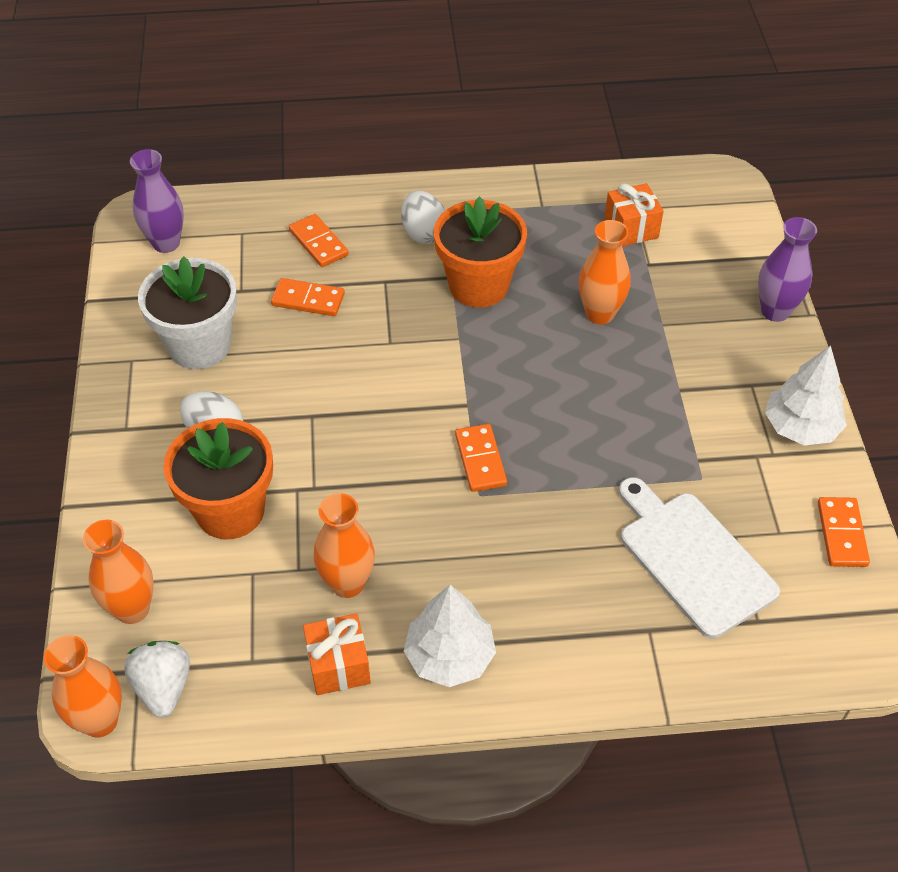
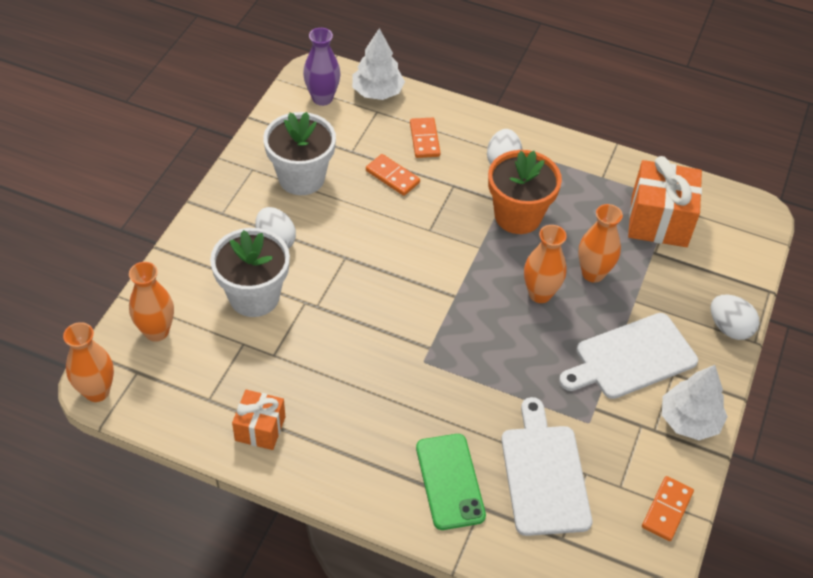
camera: 25 degrees right, 0 degrees up
(163, 687) = (146, 389): white strawberry -> none
(230, 510) = (254, 296): orange flower pot -> white flower pot
(347, 583) = (299, 379): orange vase -> orange vase (540, 294)
(449, 656) = (334, 458): white tree -> white tree (377, 92)
(480, 460) = (439, 338): orange domino -> none
(597, 617) = (450, 481): none -> green phone
(631, 228) = (659, 221): orange gift -> orange gift, size x1.71
(699, 387) = (631, 358): none -> white cutting board
(775, 311) = (729, 328): purple vase -> white egg

